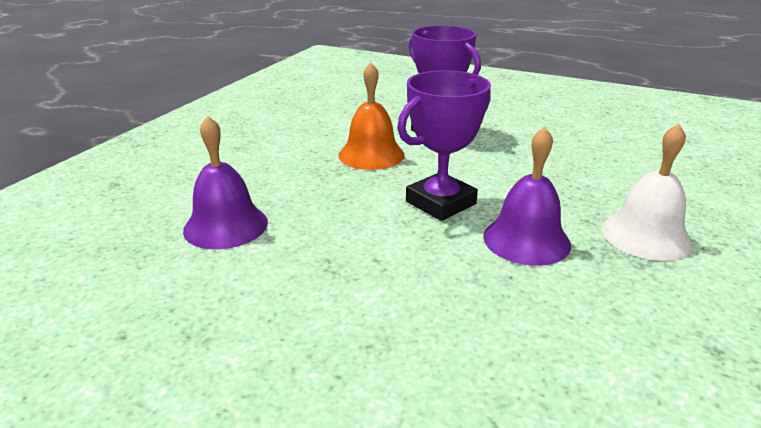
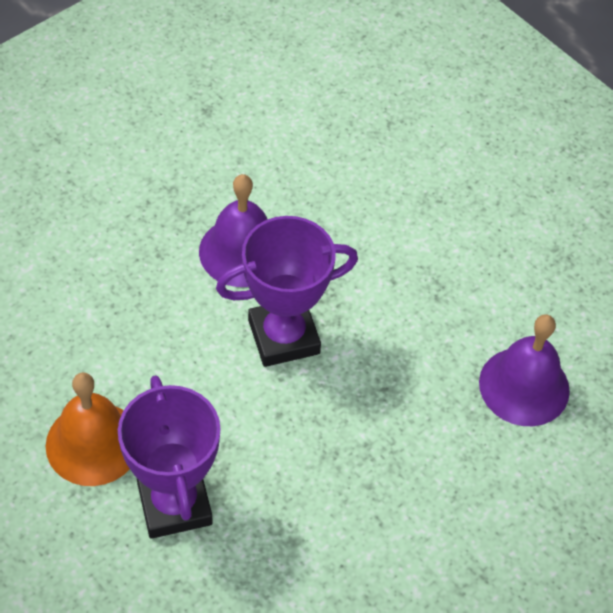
camera: 160 degrees left, 25 degrees up
(371, 155) = (306, 474): orange bell -> orange bell (93, 443)
(646, 235) = (128, 214): white bell -> none

